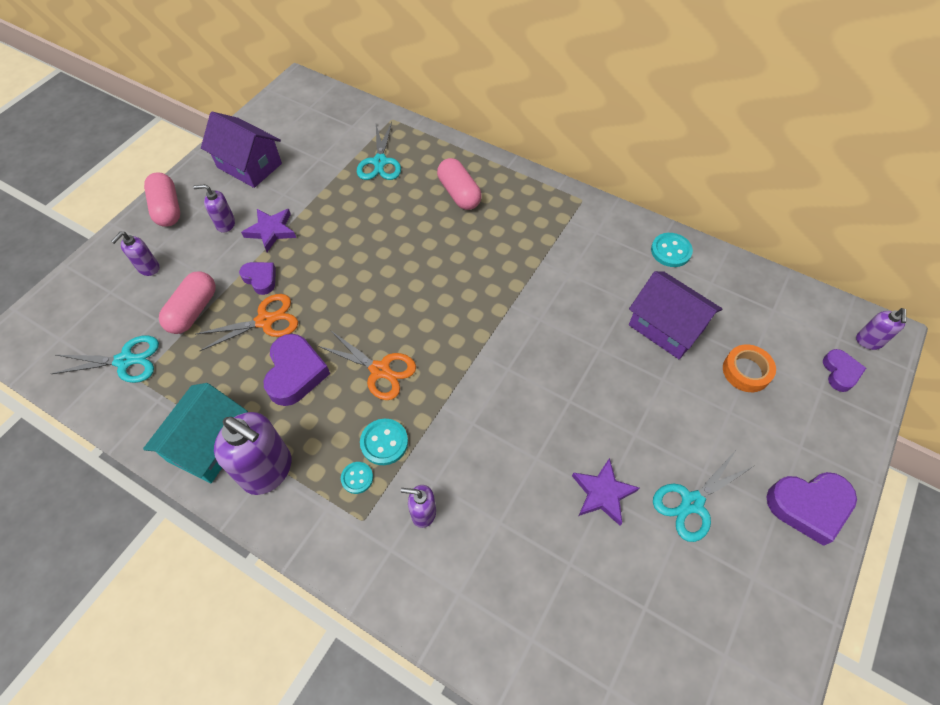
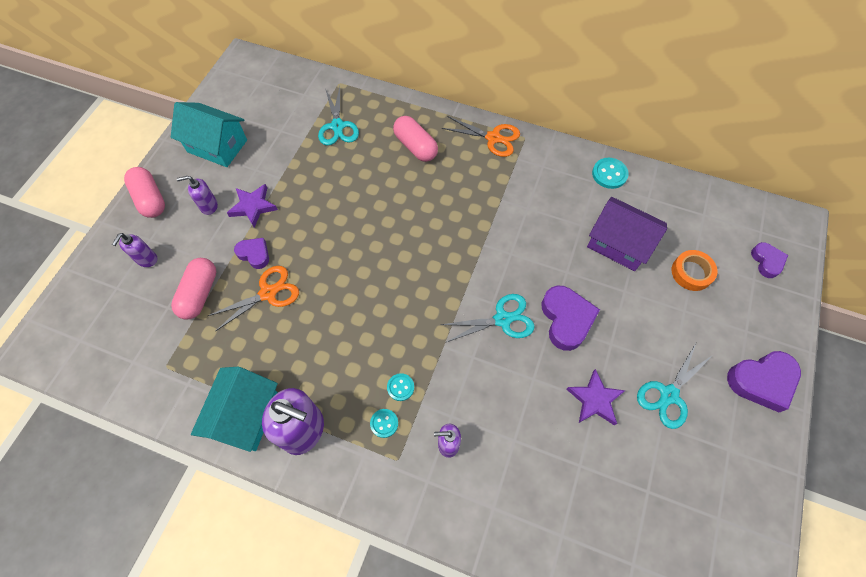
camera: 10 degrees left, 5 degrees up
(125, 360) = (148, 351): turquoise scissors -> turquoise scissors (502, 319)
(249, 165) = (217, 146): purple house -> turquoise house
(295, 373) = (307, 337): purple heart -> purple heart (566, 319)
(380, 370) = (382, 322): orange scissors -> orange scissors (493, 138)
(384, 442) = (400, 387): turquoise button -> turquoise button, size x0.65
(868, 341) = (784, 230): purple soap dispenser -> none

